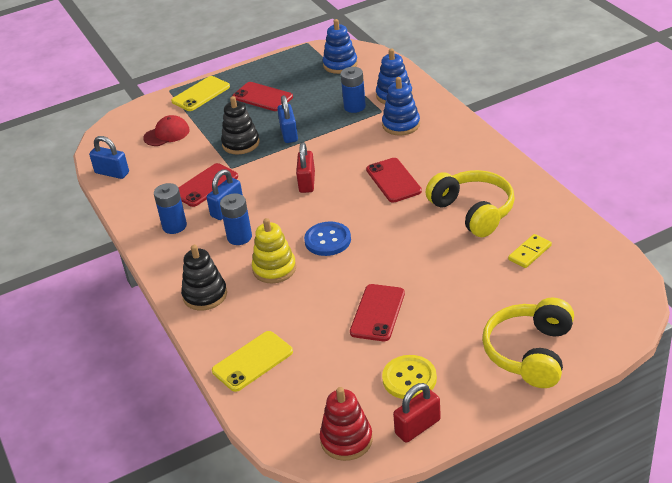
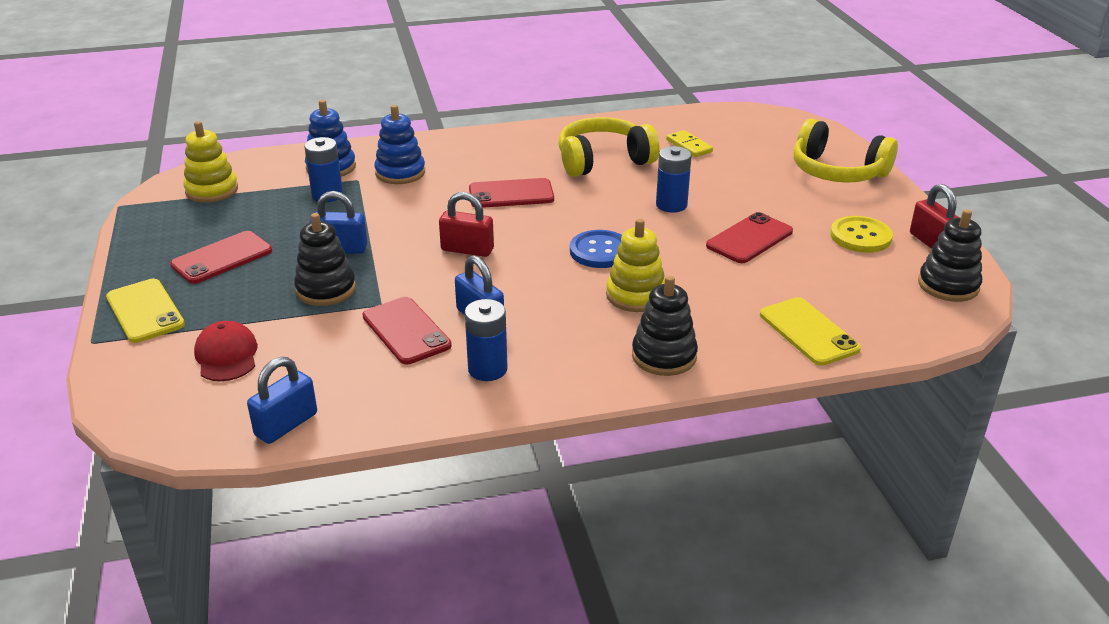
camera: 80 degrees left, 5 degrees down
(239, 237) = (552, 315): blue battery -> blue battery (671, 205)
(340, 64) = (212, 190): blue stacking toy -> yellow stacking toy
(346, 440) = (948, 285): red stacking toy -> black stacking toy
(377, 313) = (749, 239): red phone -> red phone turned 75 degrees counterclockwise

